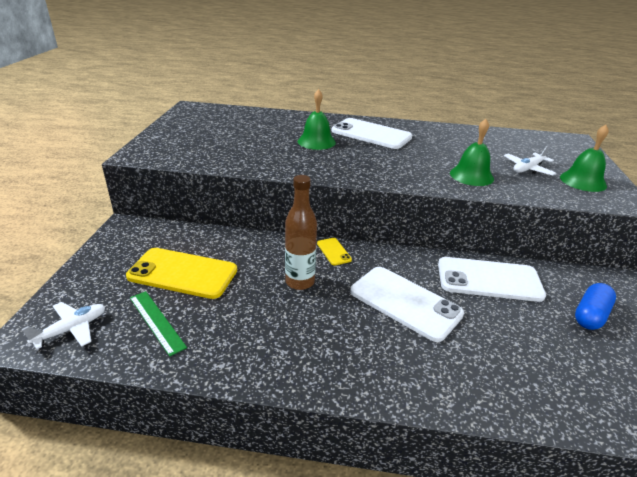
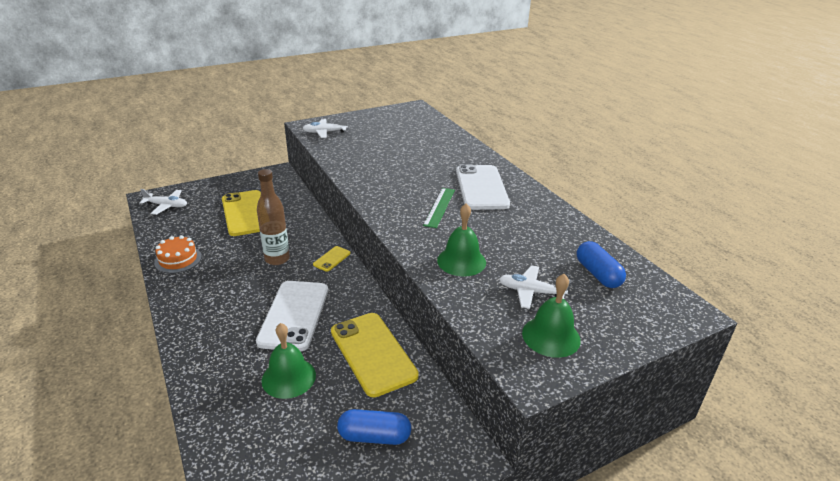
camera: 55 degrees right, 0 degrees up
(156, 321) = (192, 226): green ruler -> green ruler (439, 207)
(169, 153) = (325, 132): none -> white plane
(219, 354) = (178, 259): none -> orange cake
(316, 141) = (424, 171): green bell -> green bell (288, 377)
(489, 279) = (373, 353): white phone -> yellow phone
(520, 144) = (598, 274): none -> blue capsule

